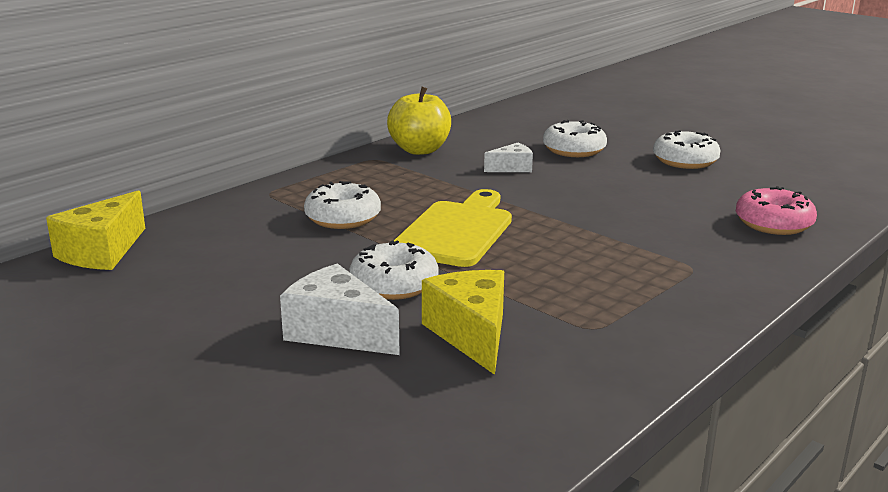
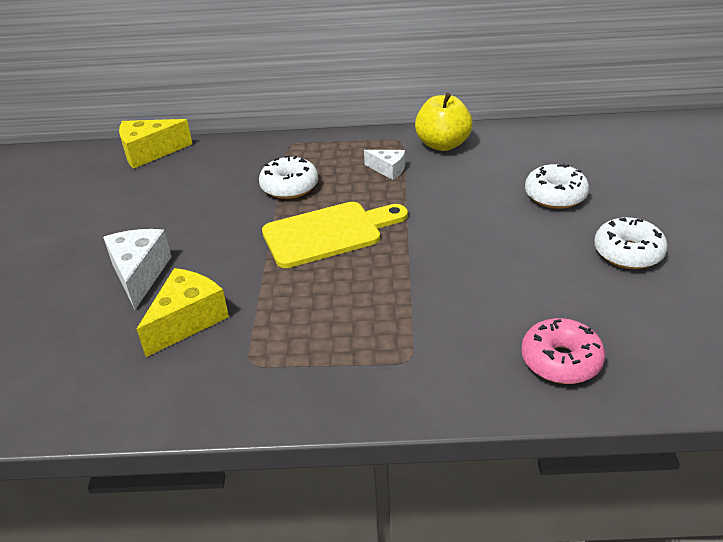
camera: 50 degrees right, 15 degrees up
(394, 285) = (220, 257): white donut -> none
(512, 168) = (472, 192): white cheese -> white cheese (388, 170)

